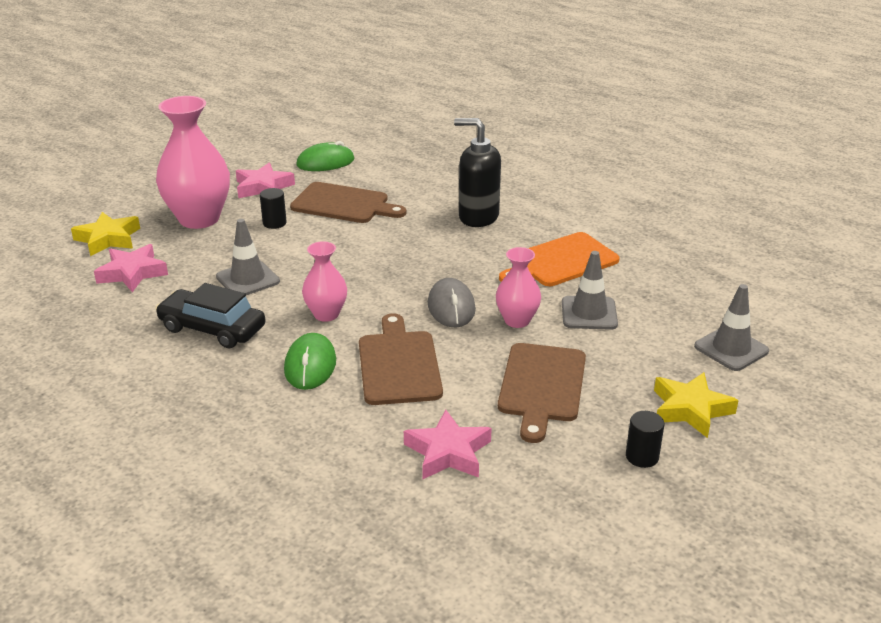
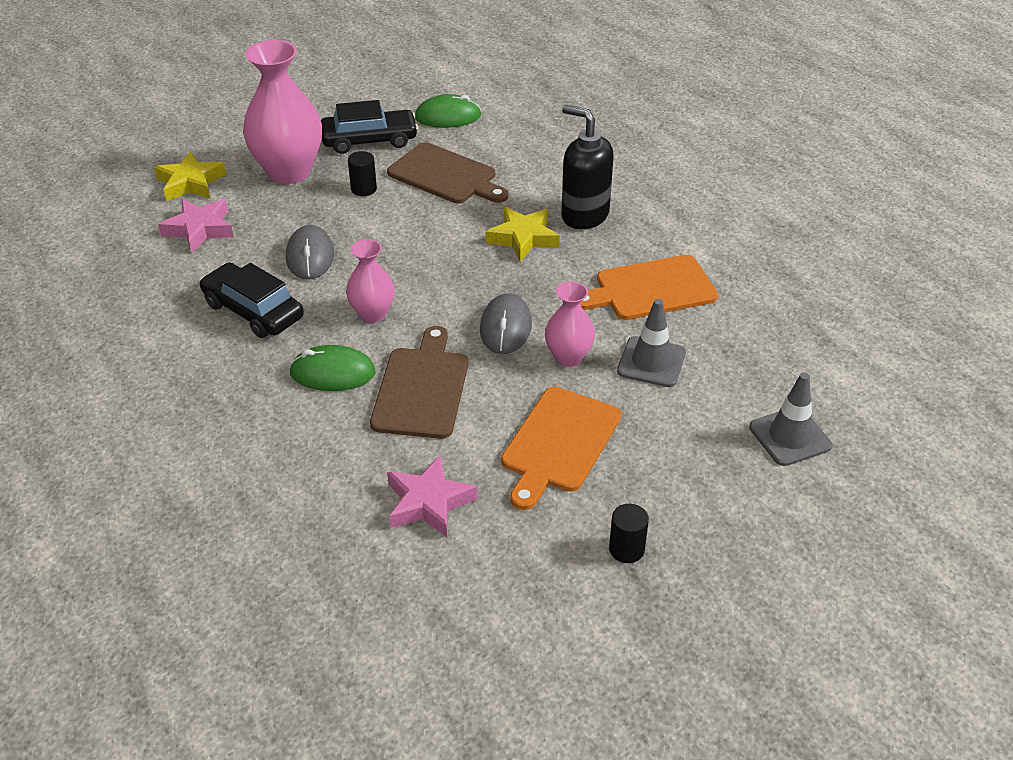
camera: 15 degrees right, 10 degrees up
(248, 279) = (310, 256): grey traffic cone -> grey mouse
(263, 187) = (369, 140): pink star -> black car
(310, 365) = (332, 373): green mouse -> green mouse turned 75 degrees clockwise
(541, 386) = (558, 443): brown cutting board -> orange cutting board
(690, 409) = (707, 503): yellow star -> yellow star (523, 238)

